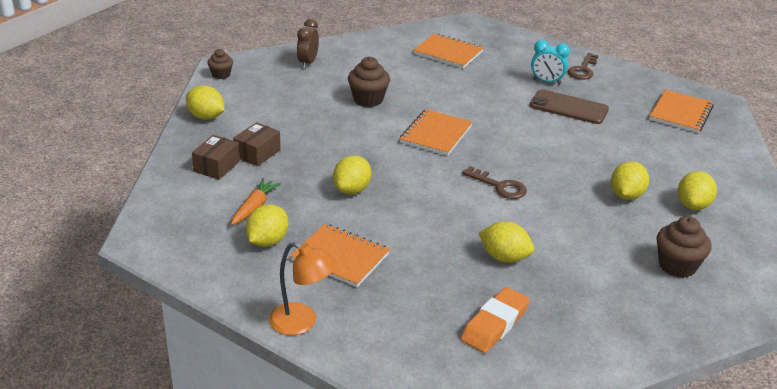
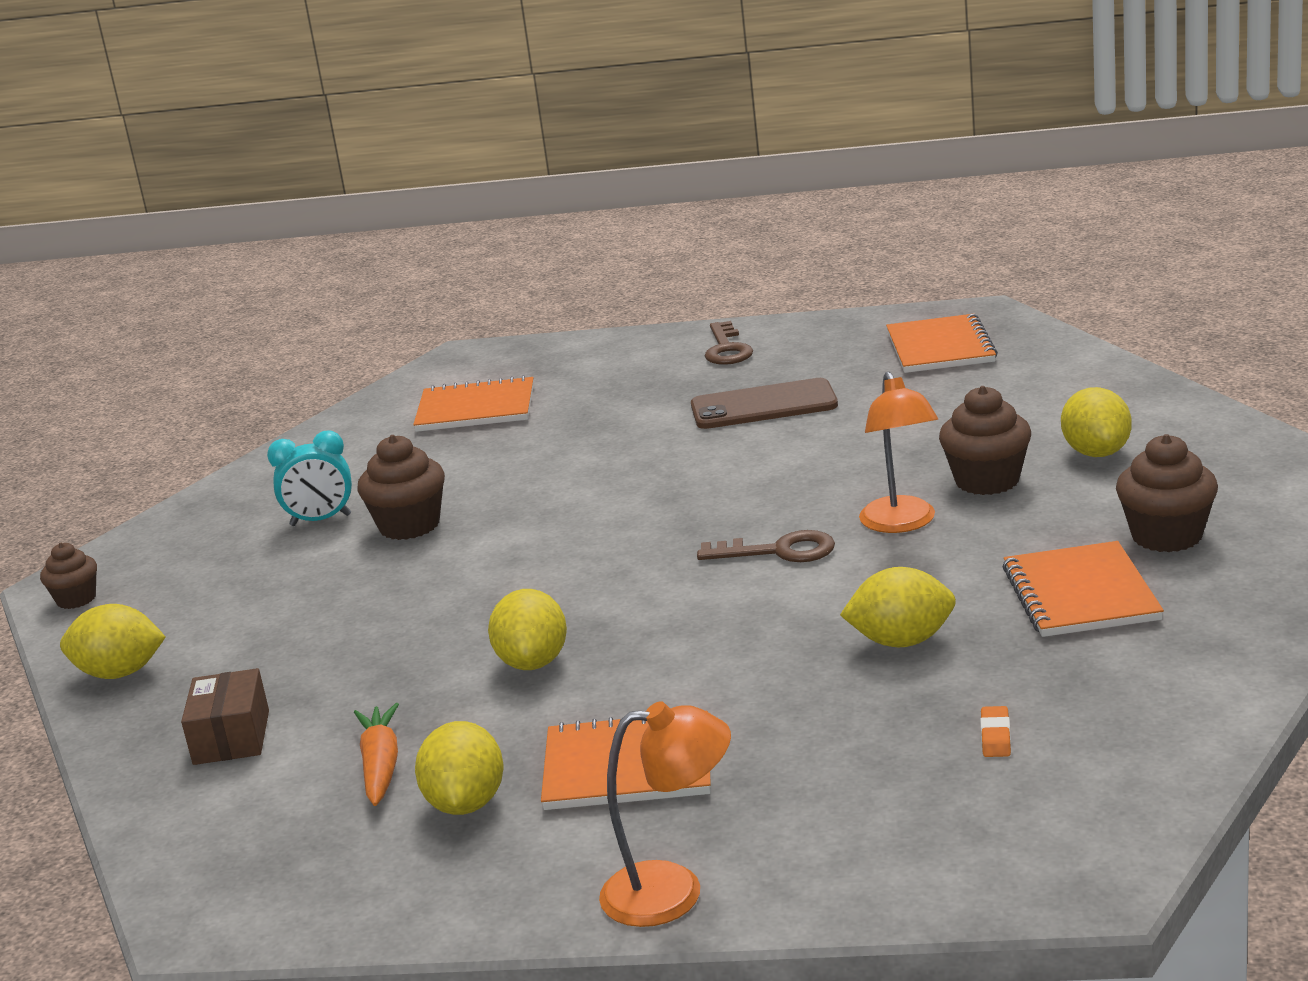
camera: 25 degrees left, 10 degrees down
(257, 153) = (290, 685): brown box -> none
(307, 63) = (231, 517): brown clock -> none
(436, 134) = (588, 526): orange notebook -> orange notebook (1080, 594)
(494, 324) = (995, 736): orange eraser -> orange eraser, size x0.44
(546, 82) = (688, 386): turquoise clock -> turquoise clock (320, 520)
(565, 198) = (902, 523): none -> orange lamp
(626, 195) = (987, 481): yellow lemon -> brown cupcake

